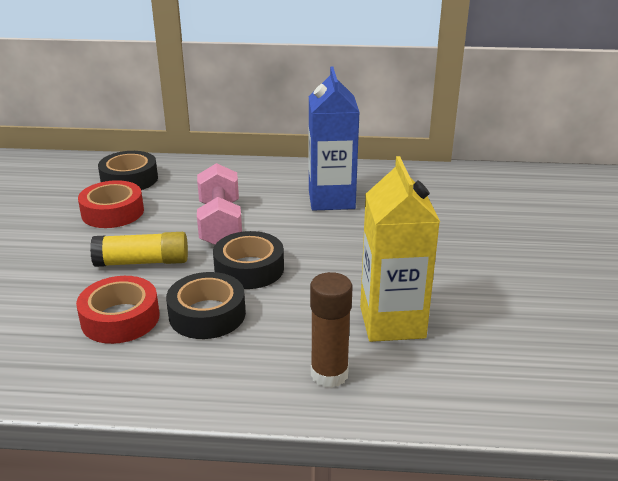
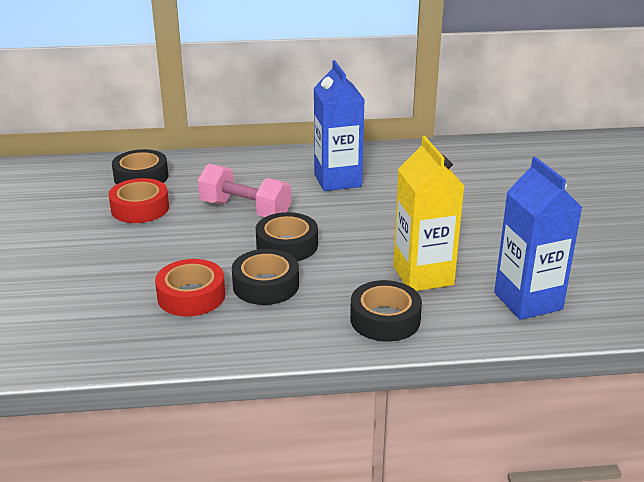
camera: 10 degrees left, 0 degrees up
(142, 262) = (189, 248): yellow glue stick -> none
(220, 224) = (245, 210): pink dumbbell -> pink dumbbell turned 45 degrees counterclockwise
(329, 374) = (385, 319): brown glue stick -> black tape
(513, 370) = (528, 301): none -> blue carton

